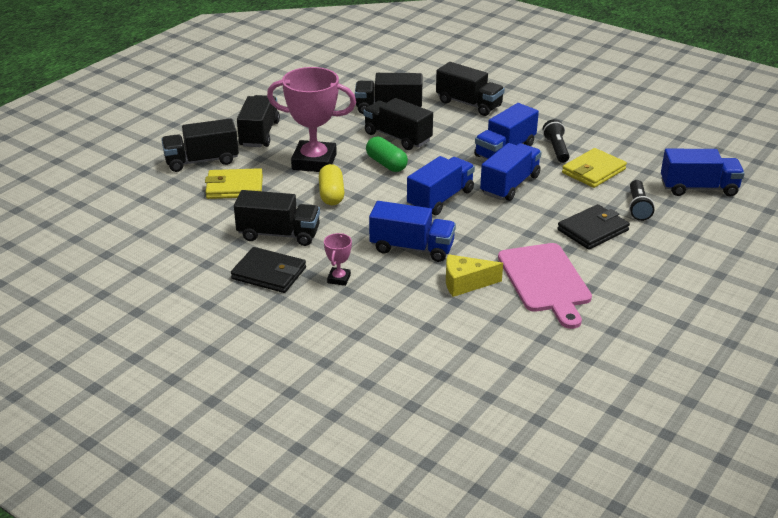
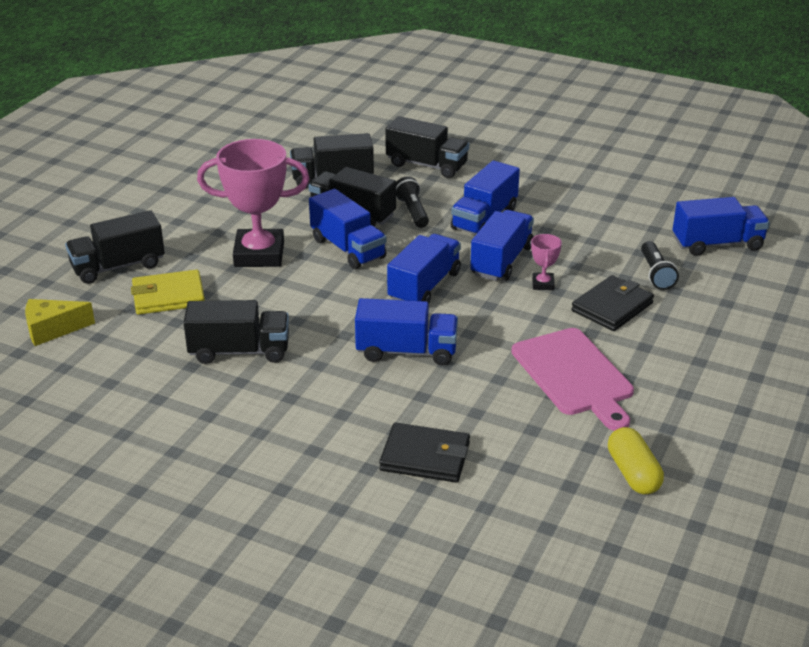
camera: 10 degrees left, 0 degrees up
(259, 134) = (182, 225): black truck -> none
(269, 273) = (240, 402): black wallet -> black wallet (425, 457)
(331, 194) = (291, 294): yellow capsule -> yellow capsule (633, 473)
(339, 279) = (328, 400): pink trophy -> pink trophy (543, 284)
(386, 164) = (348, 248): green capsule -> blue truck
(465, 283) = (482, 388): yellow cheese -> yellow cheese (52, 329)
(556, 149) = (543, 212): black flashlight -> black flashlight (412, 212)
(593, 171) = (593, 235): yellow wallet -> none

